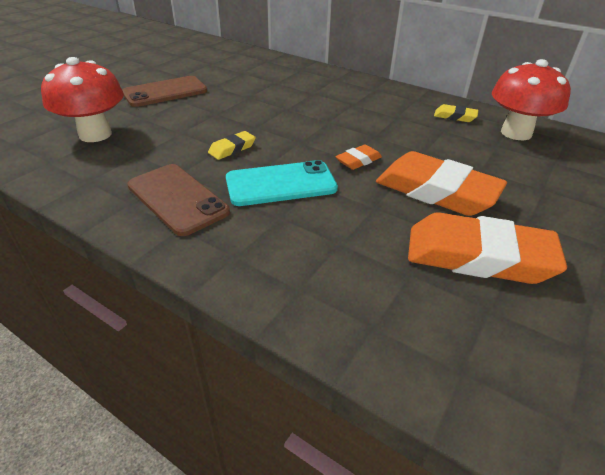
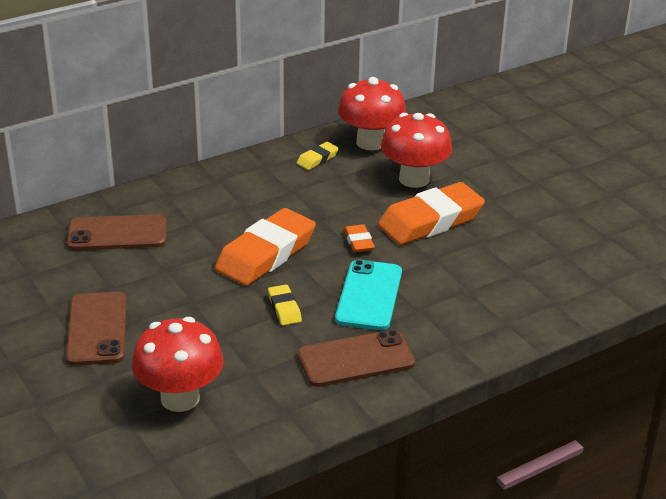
camera: 65 degrees left, 5 degrees down
(275, 75) = (117, 233): none -> brown phone
(478, 256) = (515, 236): orange eraser -> orange eraser (266, 254)
(493, 166) = (414, 179): none -> red mushroom

